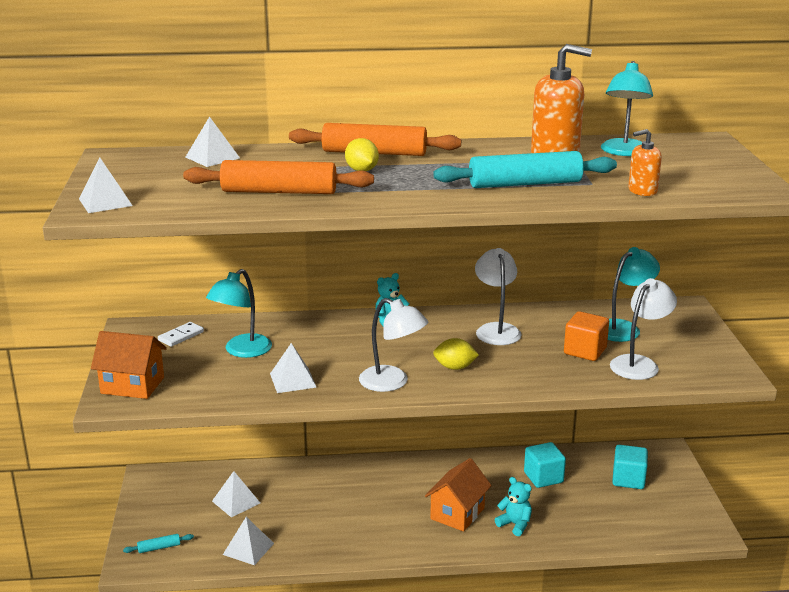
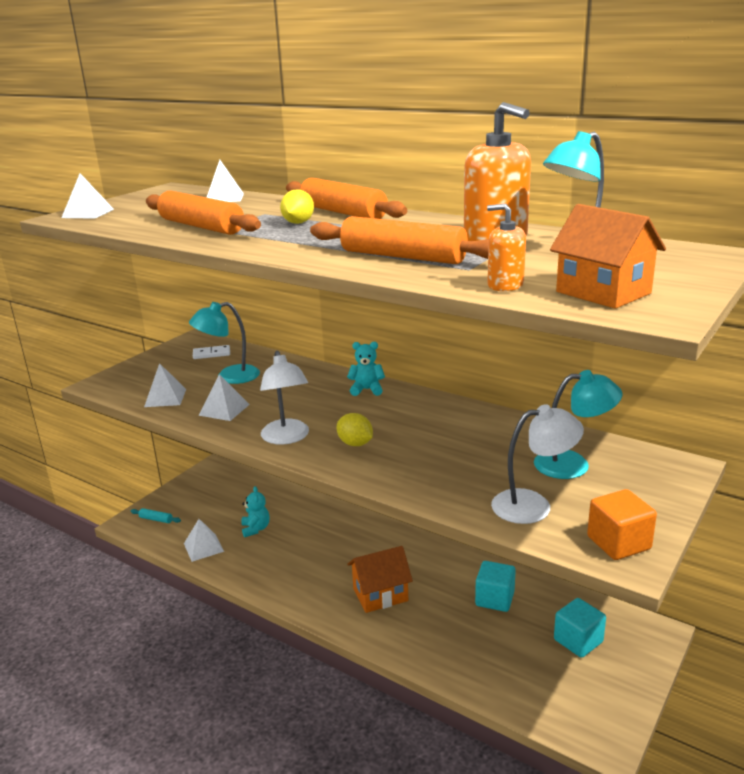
camera: 40 degrees right, 0 degrees up
(132, 385) = (128, 378): orange house -> orange house (603, 292)
(236, 502) = (240, 508): white pyramid -> white pyramid (165, 398)
(496, 330) = (444, 424): white lamp -> none
(515, 524) = (416, 629): turquoise teddy bear -> turquoise teddy bear (256, 529)
(525, 184) = (403, 257): turquoise rolling pin -> orange rolling pin
(585, 351) = (496, 472): orange cube -> orange cube (618, 543)

